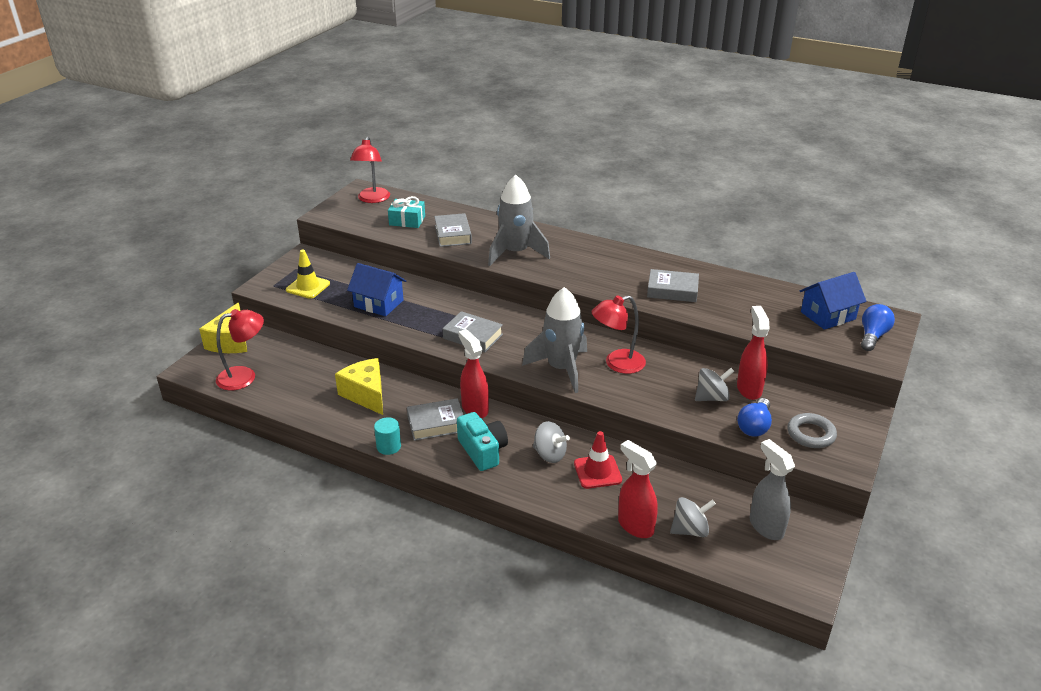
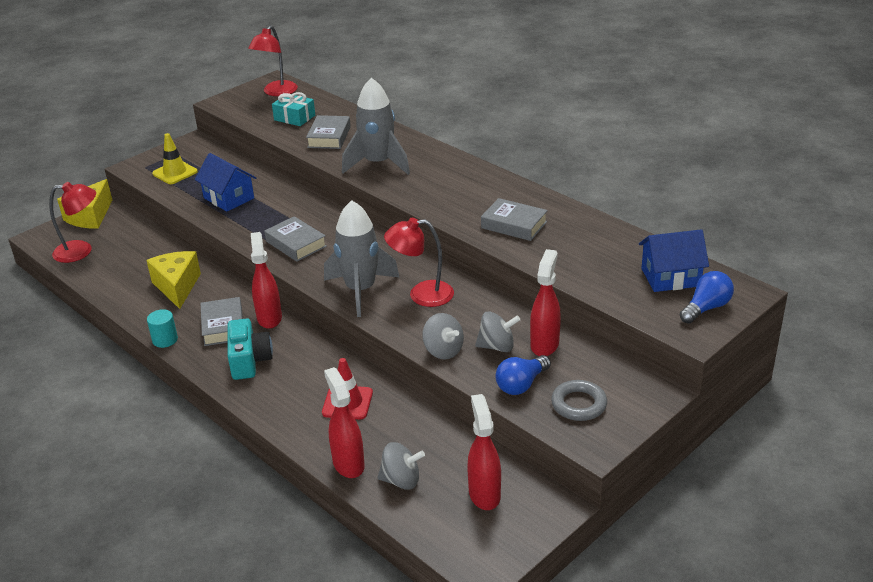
camera: 20 degrees right, 0 degrees up
(436, 424) = (223, 326): grey book -> grey book turned 75 degrees clockwise
(550, 454) = (311, 376): grey spinning top -> grey spinning top (443, 350)
(766, 526) = (484, 494): grey spray bottle -> red spray bottle

